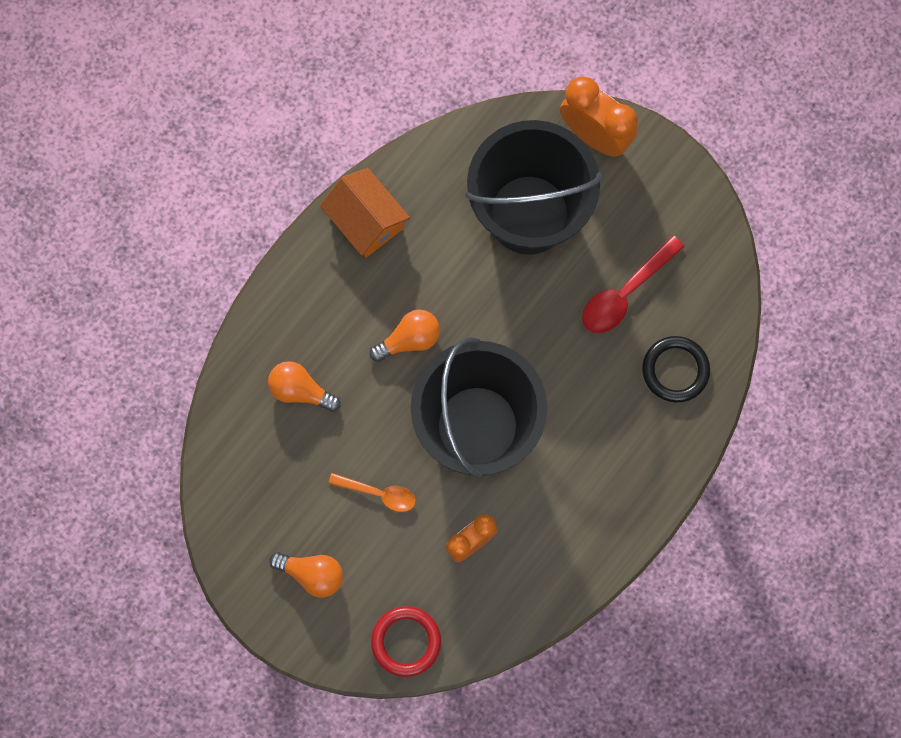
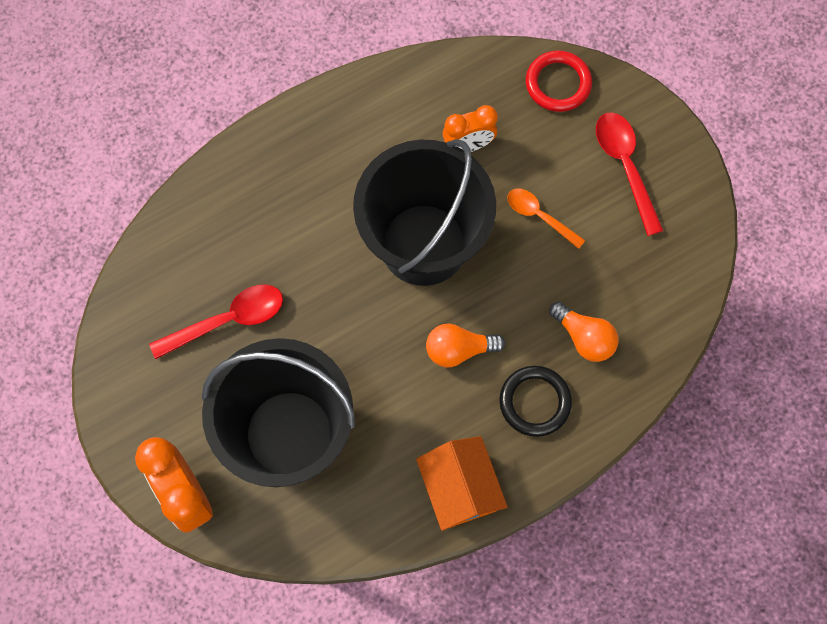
camera: 160 degrees left, 5 degrees down
(312, 574) = (625, 167): orange light bulb -> red spoon
(675, 370) = (213, 231): black ring -> black ring (535, 402)

